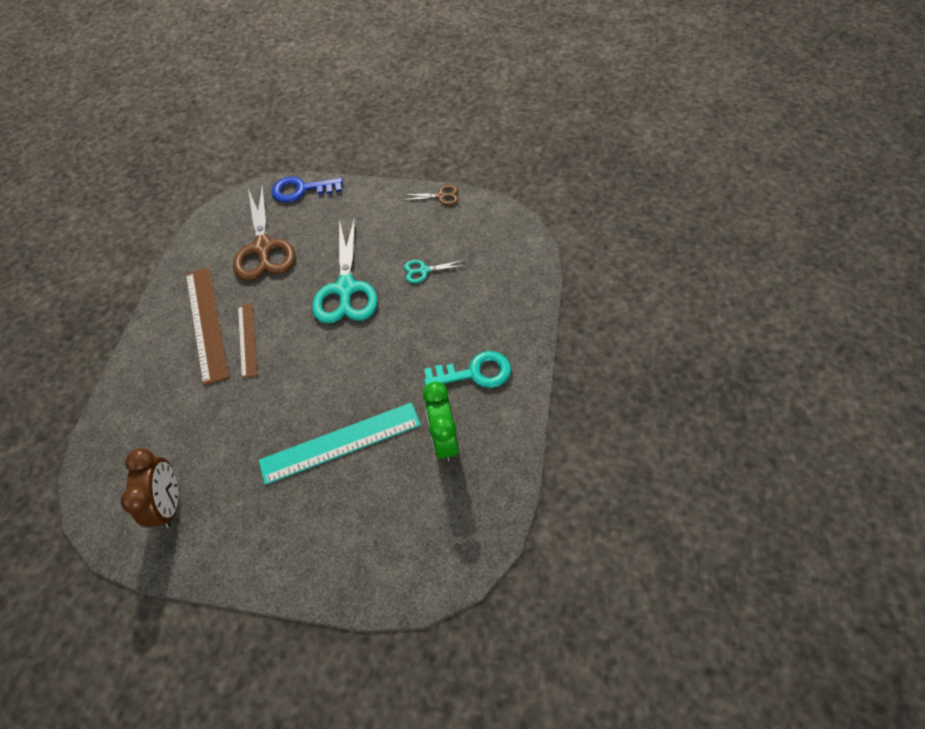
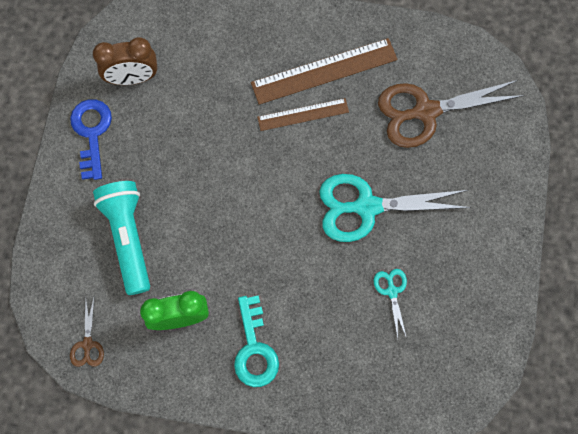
camera: 85 degrees right, 15 degrees up
(301, 190) = (516, 141): blue key -> blue key (92, 133)
(340, 442) = (183, 218): turquoise ruler -> none
(356, 495) = (128, 237): none -> turquoise flashlight
(441, 196) = (509, 308): brown scissors -> brown scissors (87, 344)

